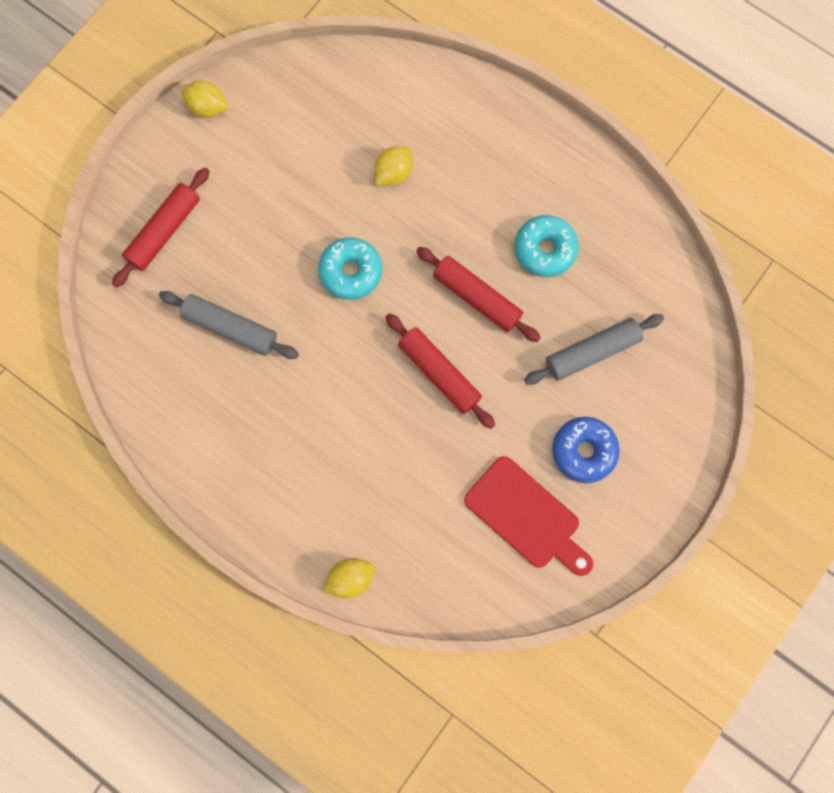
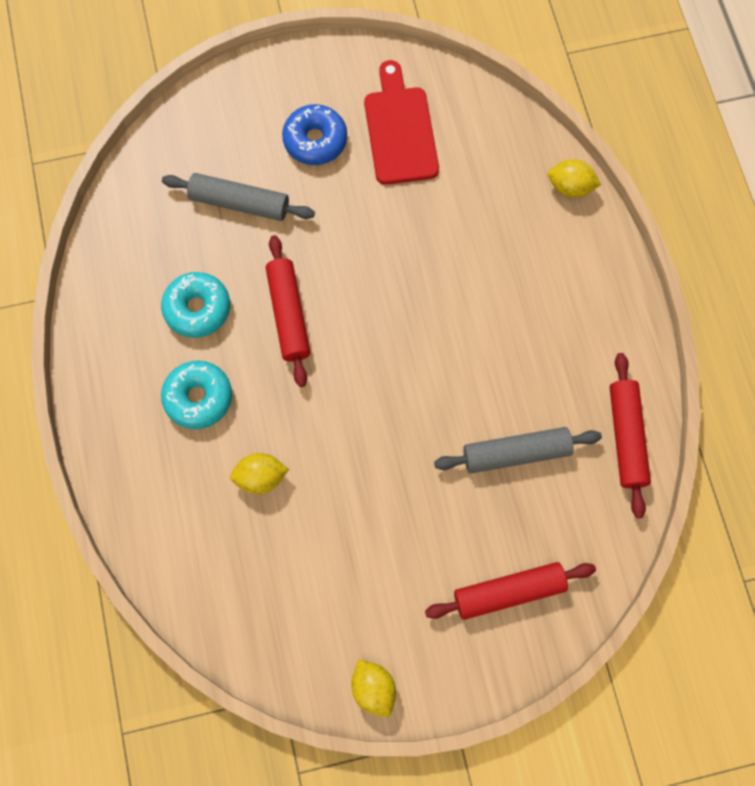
camera: 140 degrees left, 5 degrees down
(230, 328) = (516, 453): grey rolling pin -> grey rolling pin turned 75 degrees counterclockwise
(350, 272) = (373, 419): turquoise donut -> turquoise donut (198, 398)
(439, 373) = (372, 280): red rolling pin -> red rolling pin (626, 437)

